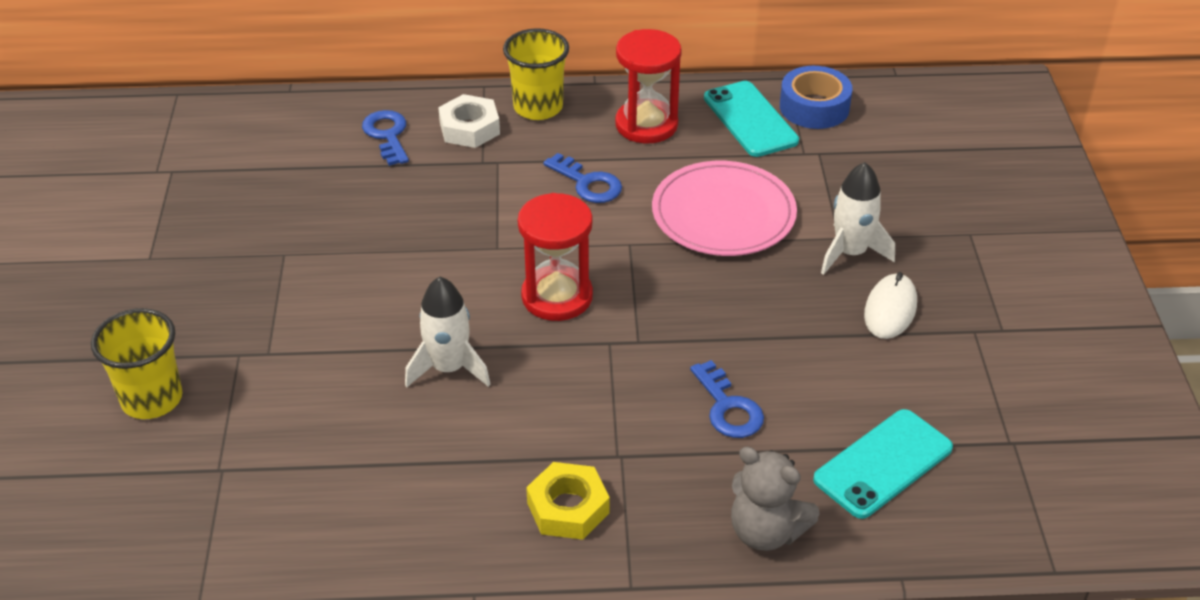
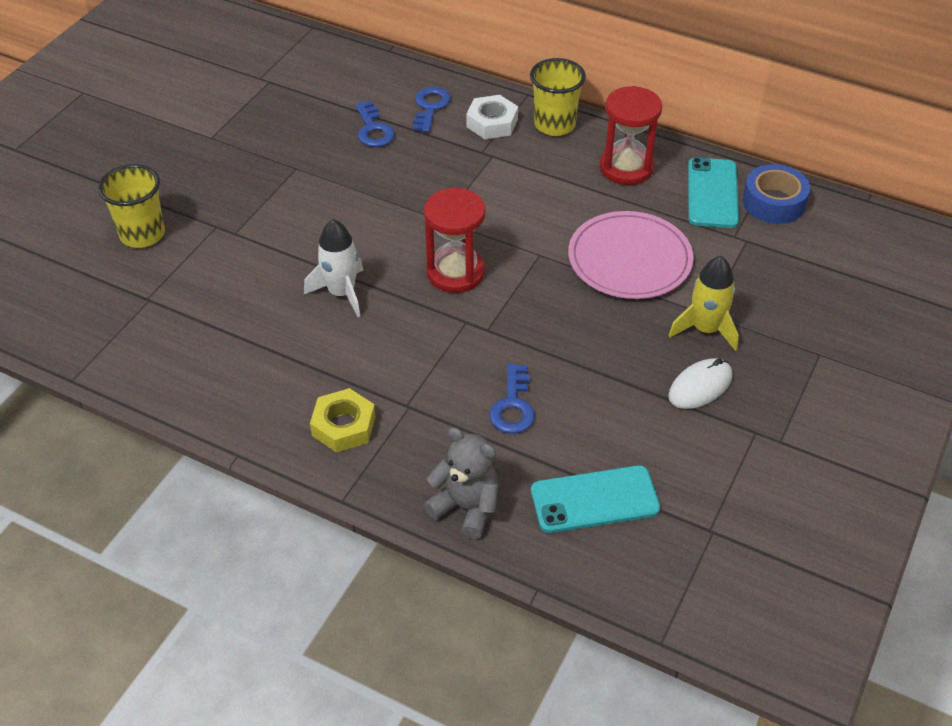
camera: 30 degrees right, 5 degrees up
(588, 183) = (545, 197): blue key -> blue key (373, 130)
(766, 531) = (466, 507): grey teddy bear -> grey teddy bear turned 150 degrees clockwise
(850, 253) = (705, 329): white rocket -> yellow rocket

